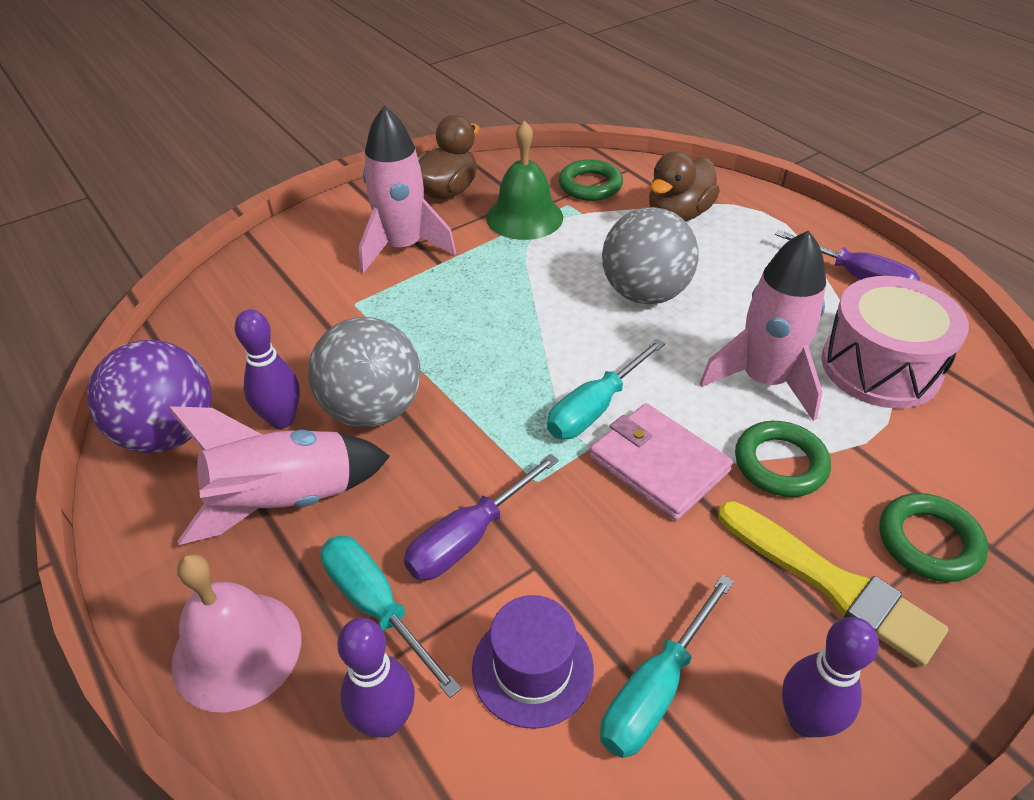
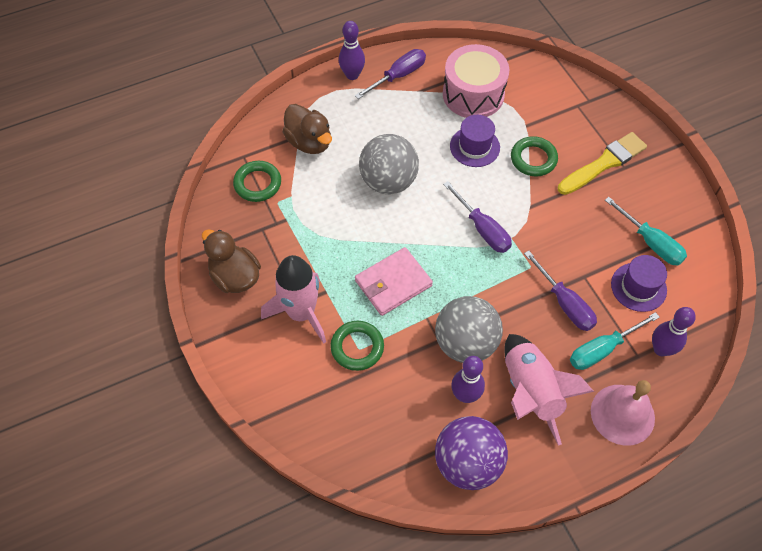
camera: 80 degrees left, 15 degrees up
(524, 217) = (285, 231): green bell -> none
(595, 408) = (482, 229): turquoise screwdriver -> purple screwdriver
(658, 464) = (527, 210): pink wallet -> pink wallet (393, 283)
(764, 380) = (474, 147): pink rocket -> purple hat
(805, 720) = (665, 195): purple bowling pin -> purple bowling pin (352, 75)
(928, 542) = (585, 121): green ring -> green ring (357, 347)

